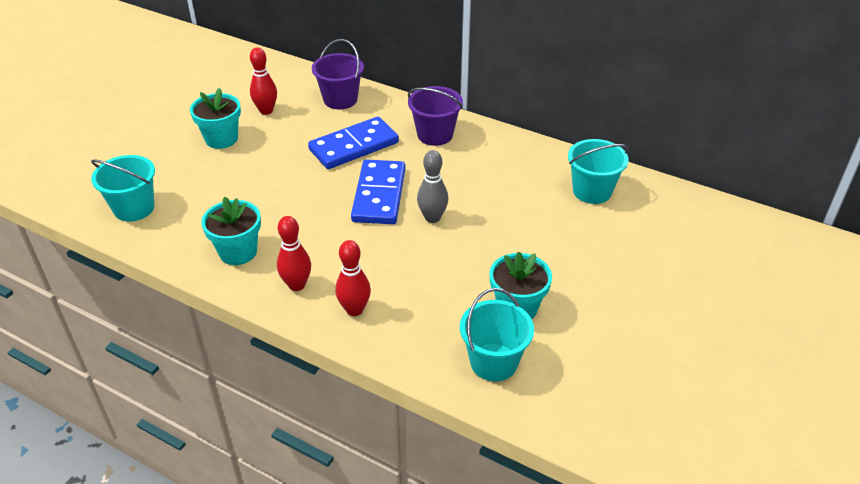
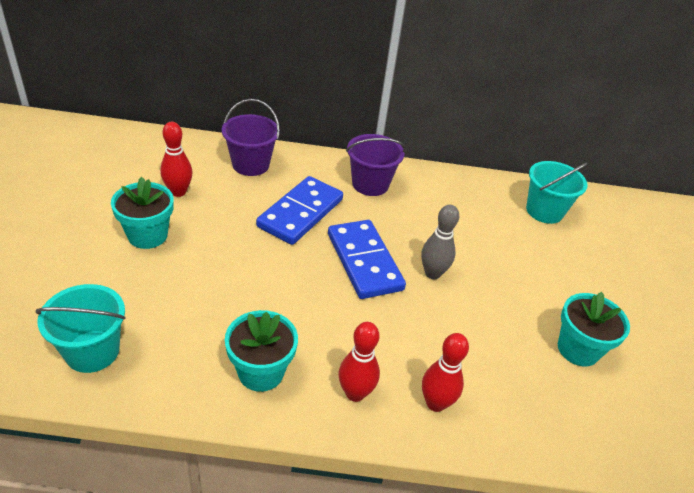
camera: 30 degrees left, 0 degrees up
(493, 362) = (604, 417): turquoise bucket -> none

